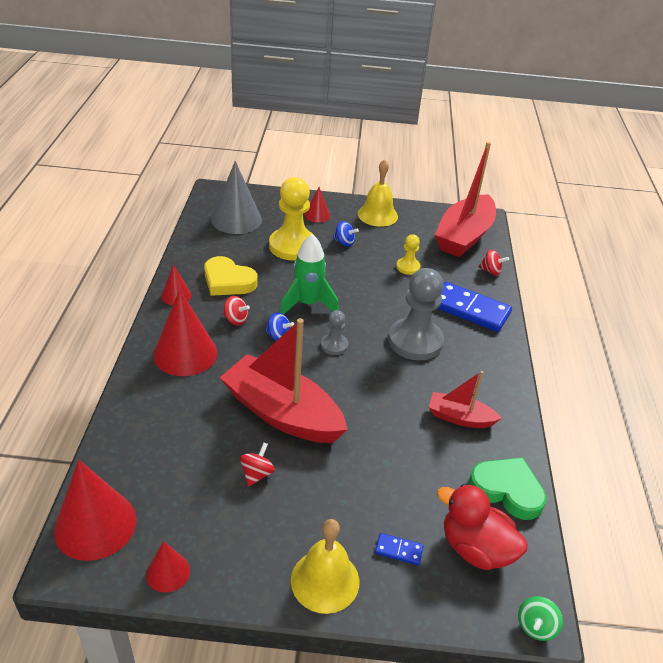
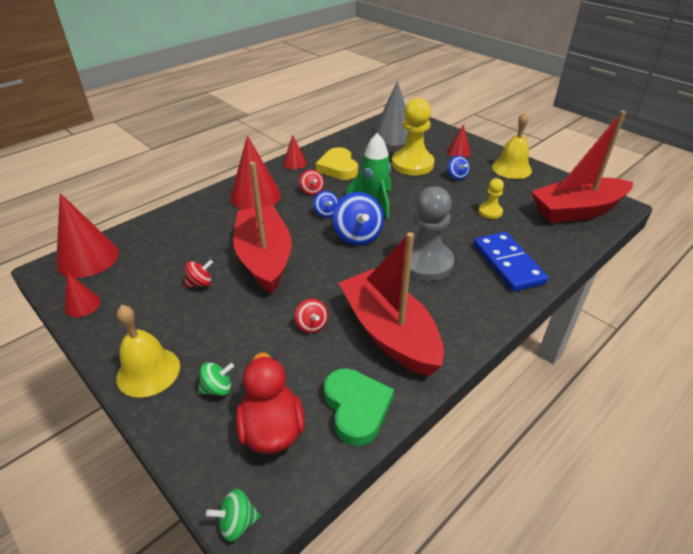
camera: 45 degrees right, 0 degrees up
(334, 345) = (357, 236): grey pawn -> blue spinning top
(398, 550) = (217, 388): blue domino -> green spinning top
(460, 418) = (389, 333): red boat -> red boat, size x1.91
(491, 271) = (569, 245): red spinning top -> red spinning top (311, 325)

